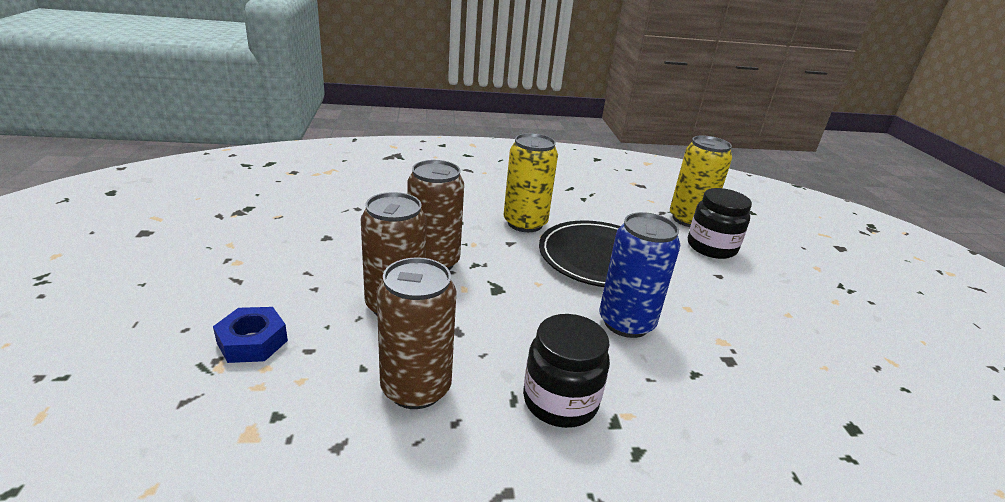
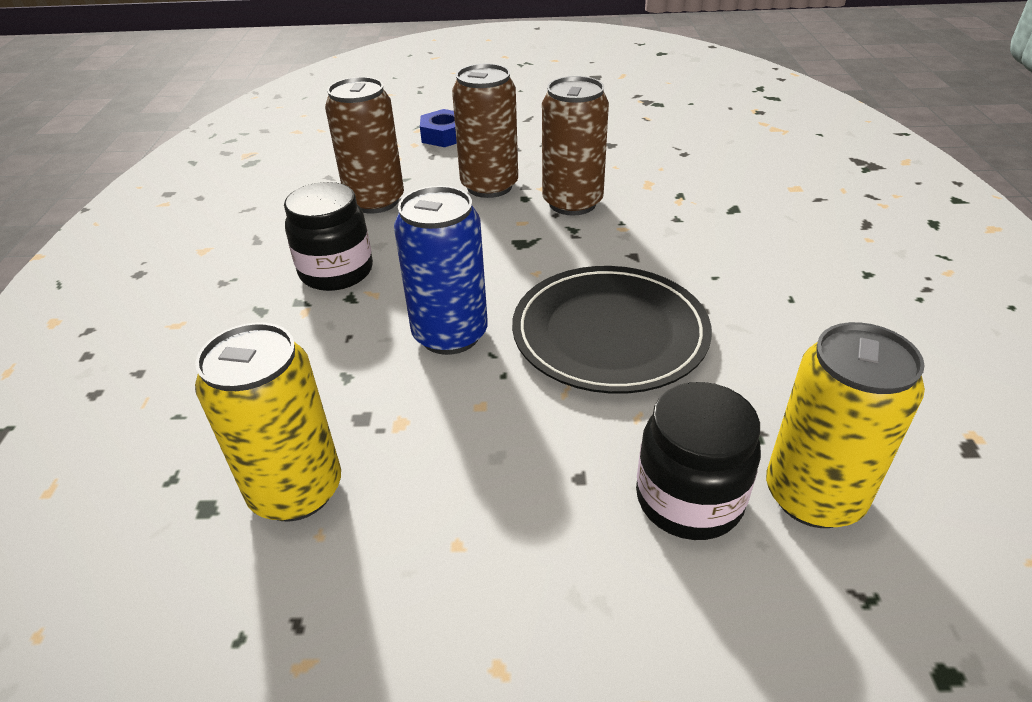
camera: 100 degrees right, 10 degrees up
(525, 223) = (696, 270): yellow can -> yellow can (296, 490)

